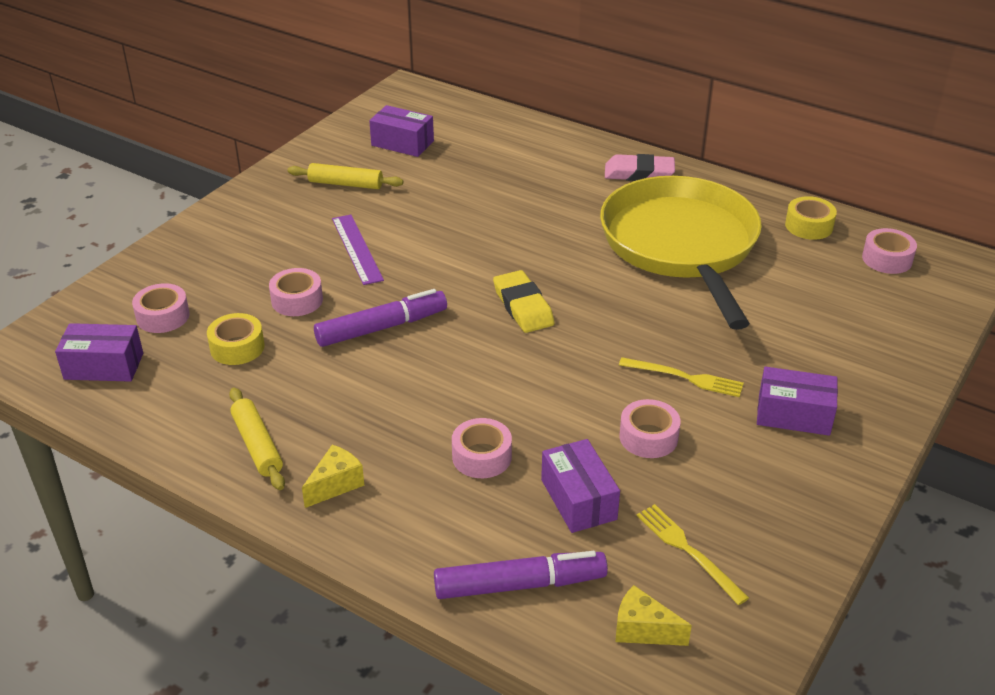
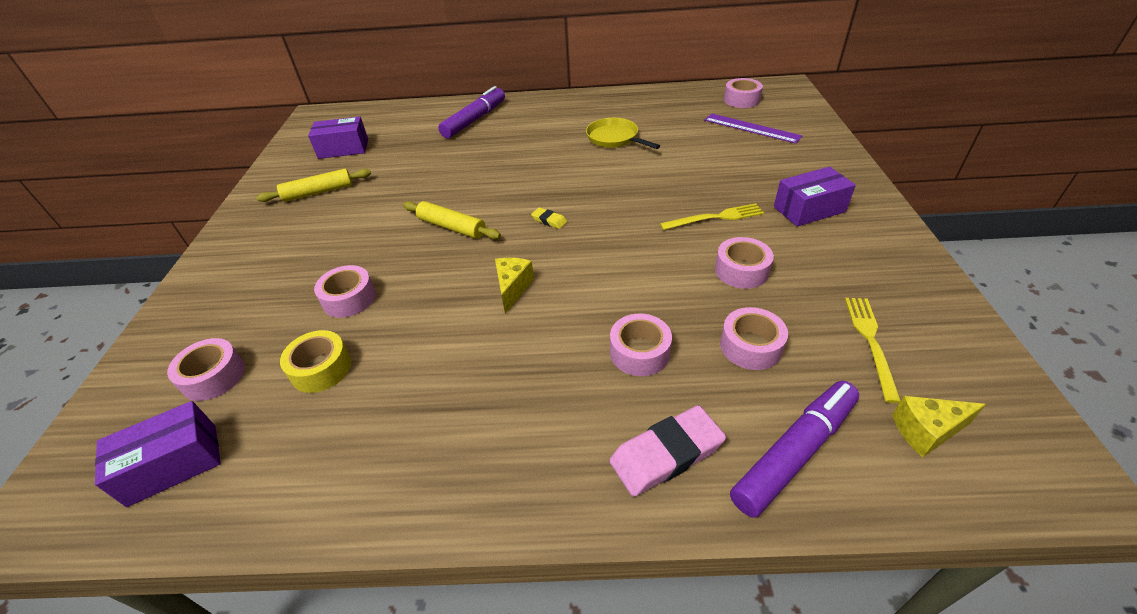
camera: 30 degrees left, 5 degrees up
(257, 445) = (422, 458): yellow rolling pin -> yellow rolling pin (451, 227)
(335, 485) = (538, 454): yellow cheese -> yellow cheese (513, 289)
(357, 249) = (370, 235): purple ruler -> purple ruler (751, 128)
(381, 328) = (448, 287): purple marker -> purple marker (474, 120)
(523, 306) = (549, 220): yellow eraser -> yellow eraser, size x0.49
(578, 499) = (750, 346): purple box -> pink tape
(639, 173) = (539, 108): pink eraser -> pink eraser (666, 454)
(681, 246) = (615, 138): yellow pan -> yellow pan, size x0.41
(688, 551) = (870, 342): yellow fork -> yellow fork turned 75 degrees clockwise
(809, 226) = (677, 99): yellow tape -> none

